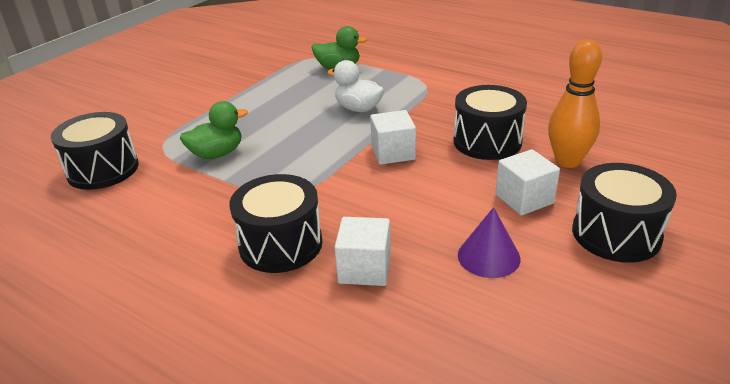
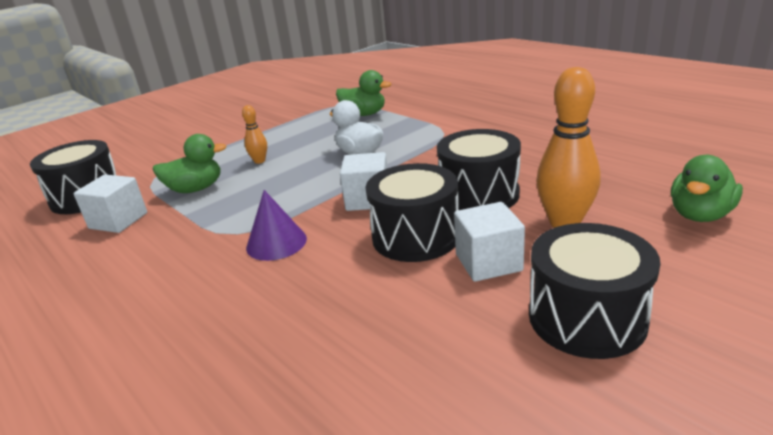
camera: 15 degrees right, 5 degrees down
(263, 121) = (259, 161): none -> orange bowling pin
(280, 244) = (191, 286): black drum -> black drum (415, 236)
(364, 269) = (258, 325): white cube -> white cube (118, 221)
(488, 256) = (408, 327): purple cone -> purple cone (276, 243)
(663, 147) = (700, 215): none -> green duck

